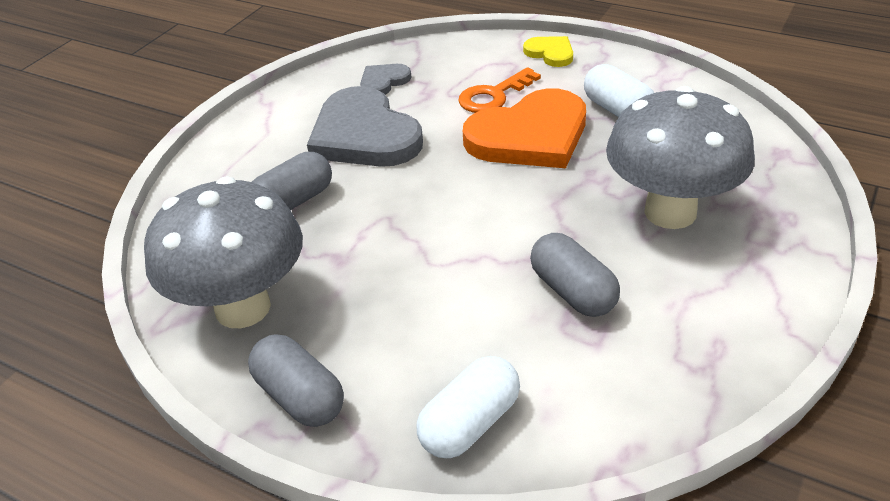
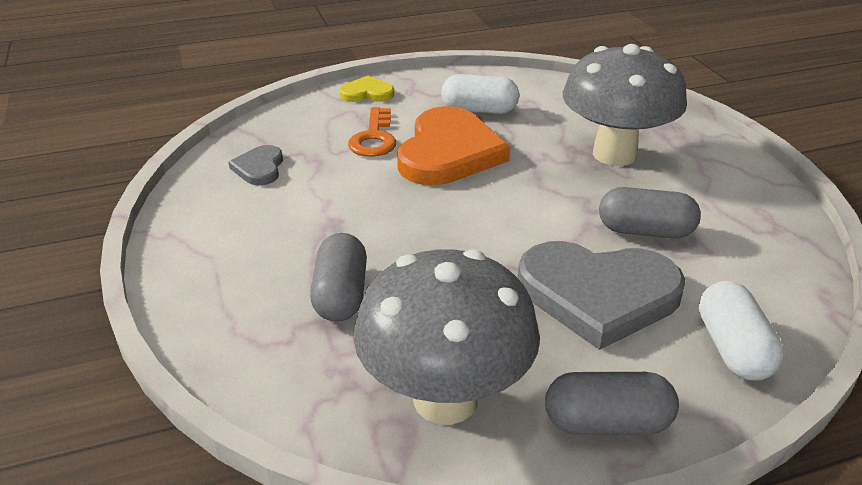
camera: 50 degrees left, 5 degrees down
(364, 135) = (314, 214): grey heart -> grey heart (598, 294)

